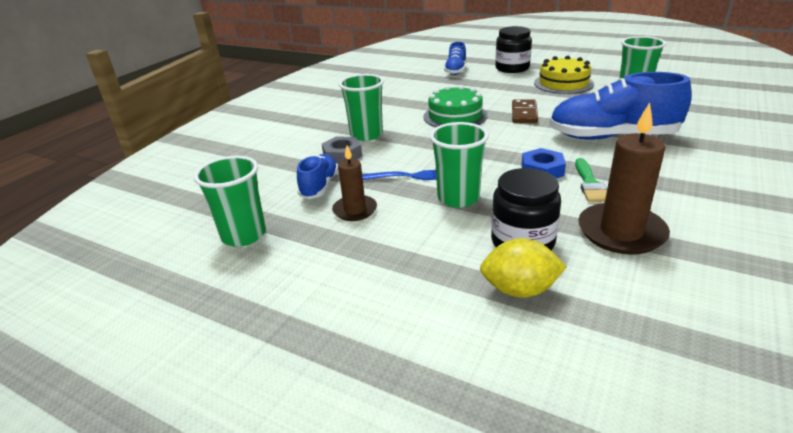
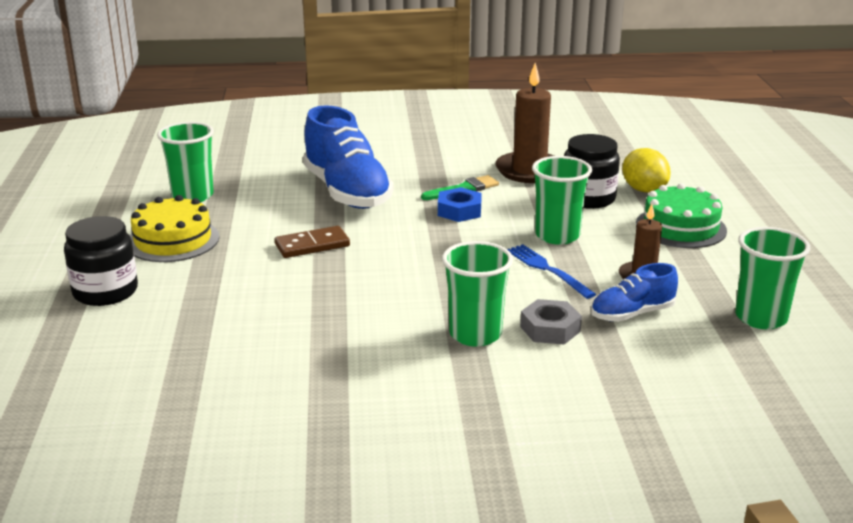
camera: 125 degrees left, 5 degrees down
(455, 70) = (136, 342): blue shoe -> none
(455, 116) = (356, 288): green cake -> green cake (680, 227)

